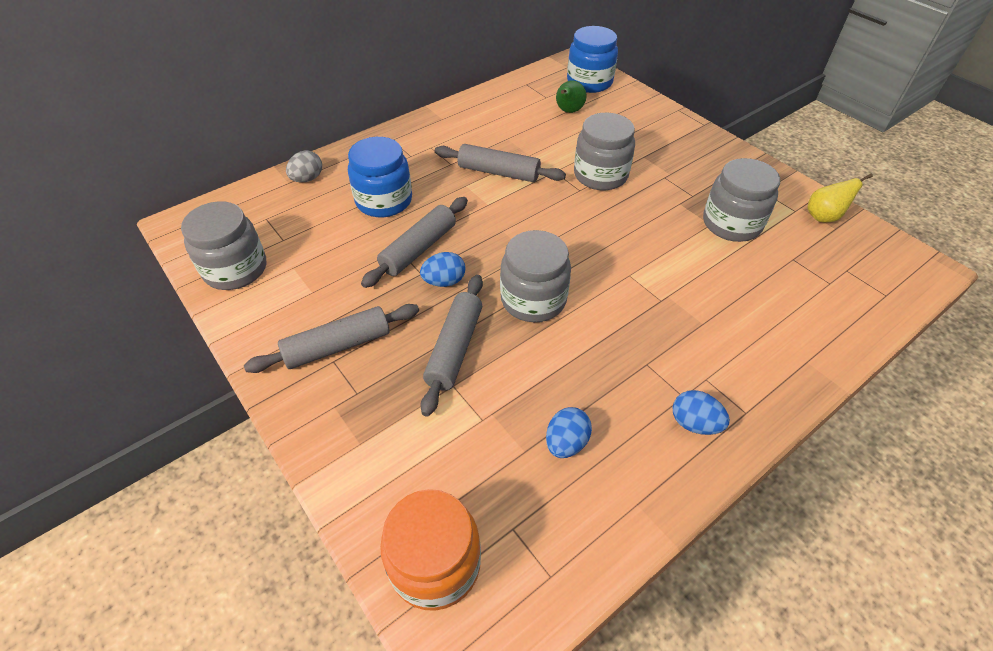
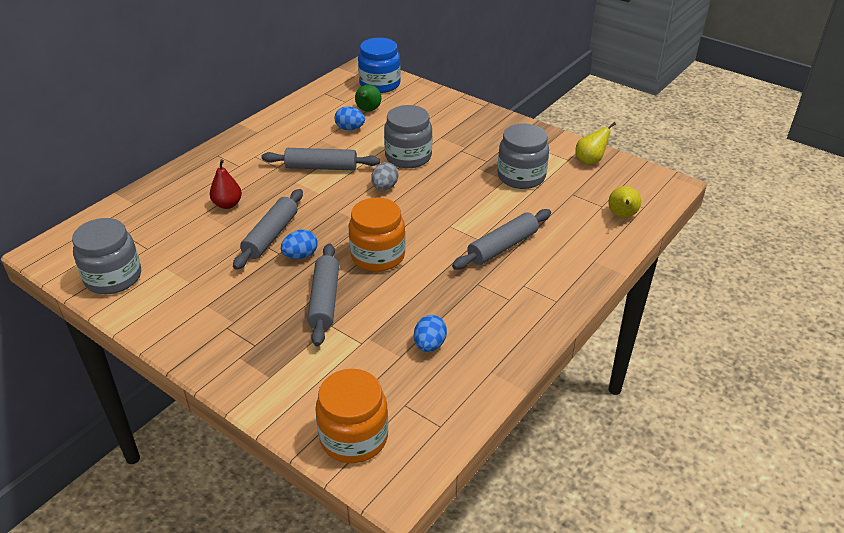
camera: 15 degrees left, 10 degrees down
(307, 179) = (151, 198): grey egg -> grey egg (384, 187)
(338, 346) = (226, 316): grey rolling pin -> grey rolling pin (502, 246)
(384, 201) = (227, 204): blue jar -> red pear
(533, 299) = (378, 256): grey jar -> orange jar
(694, 423) = (521, 315): blue egg -> blue egg (350, 128)
(855, 302) = (622, 216): none -> yellow pear

